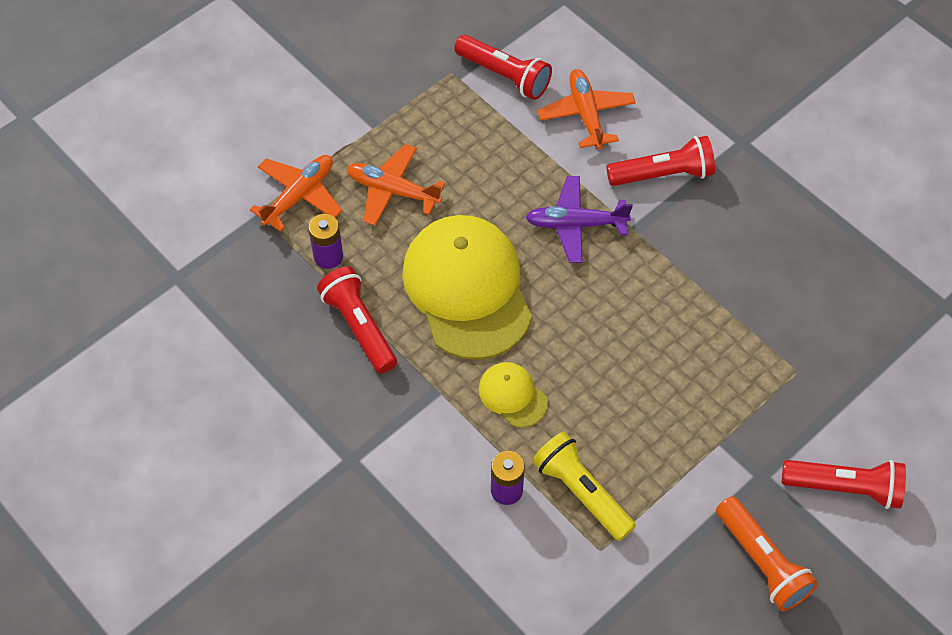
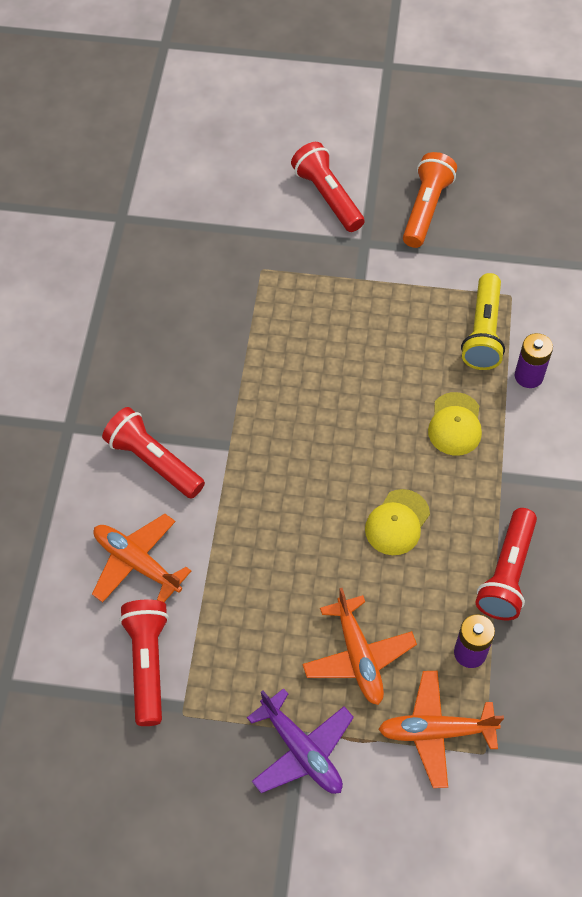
camera: 130 degrees left, 0 degrees up
(467, 289) = (397, 522): yellow cap -> yellow cap, size x0.45
(575, 224) = (262, 490): purple plane -> purple plane (301, 750)
(586, 114) = (137, 563): orange plane -> orange plane turned 90 degrees clockwise

